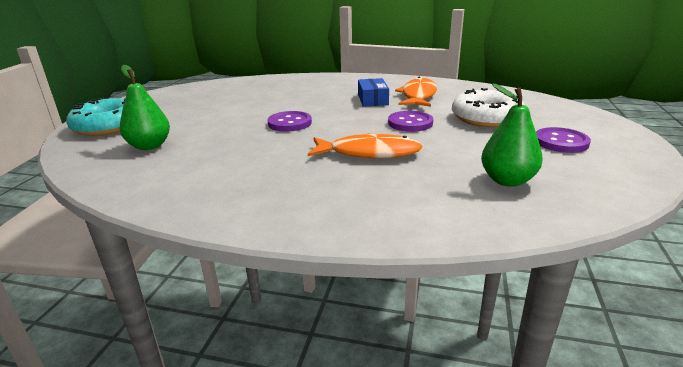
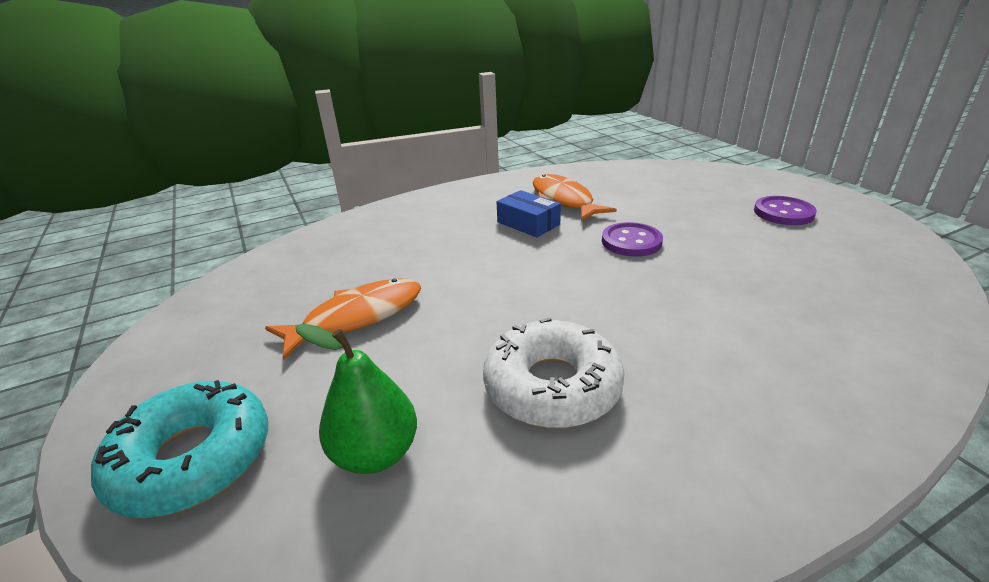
camera: 40 degrees left, 5 degrees up
(289, 123) = (504, 301): purple button -> none
(369, 153) = (678, 302): orange fish -> orange fish (357, 317)
(486, 118) = (680, 207): white donut -> white donut (552, 386)
(507, 180) = (840, 276): green pear -> none

